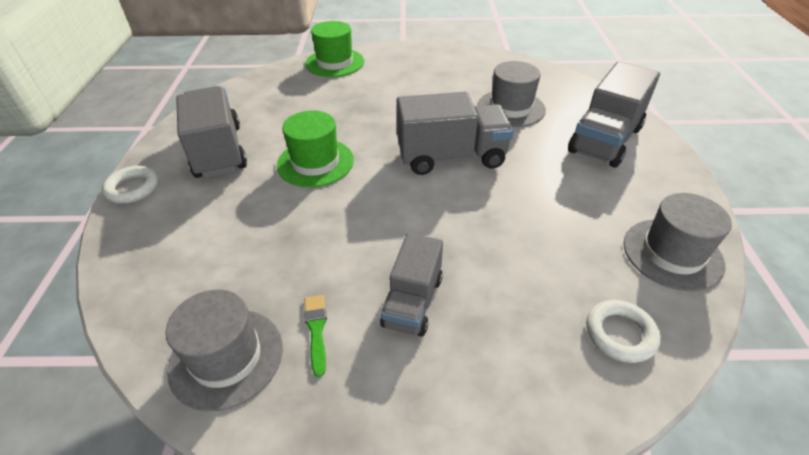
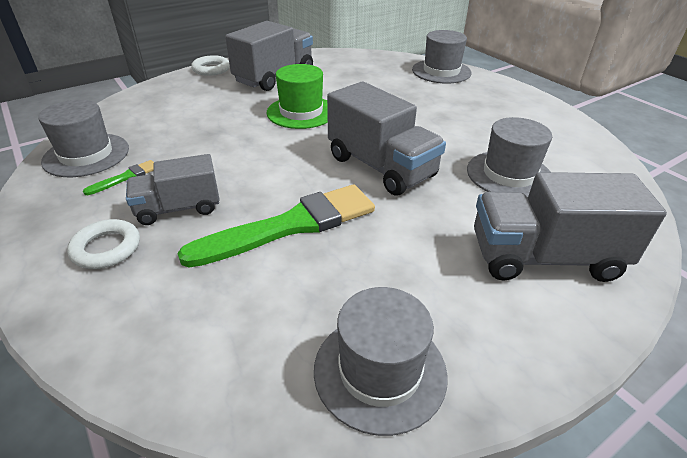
camera: 55 degrees right, 5 degrees down
(335, 63) = (441, 71): green hat -> grey hat
(494, 237) = (291, 225): none -> green brush
(620, 334) = (213, 351): white ring -> white ring (106, 248)

